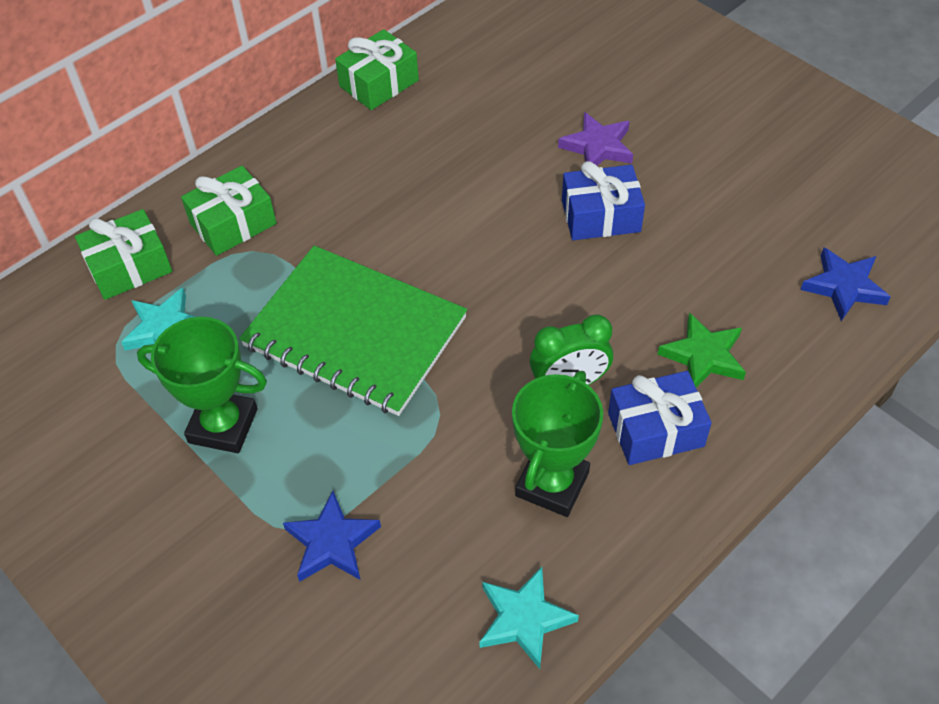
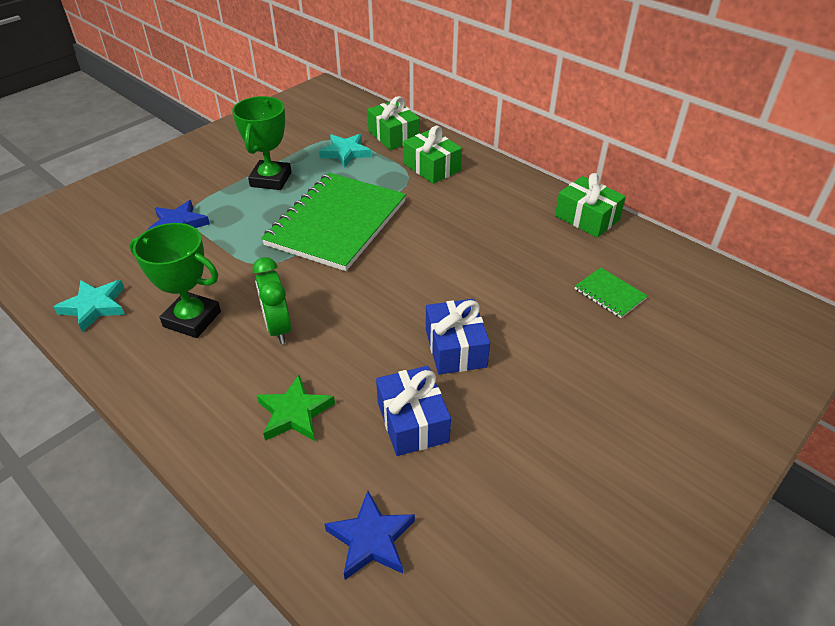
camera: 85 degrees right, 10 degrees down
(517, 85) = (609, 294): none -> green notebook
(598, 147) = (542, 347): purple star -> none
(655, 429) = (225, 378): blue gift -> blue gift (412, 421)

